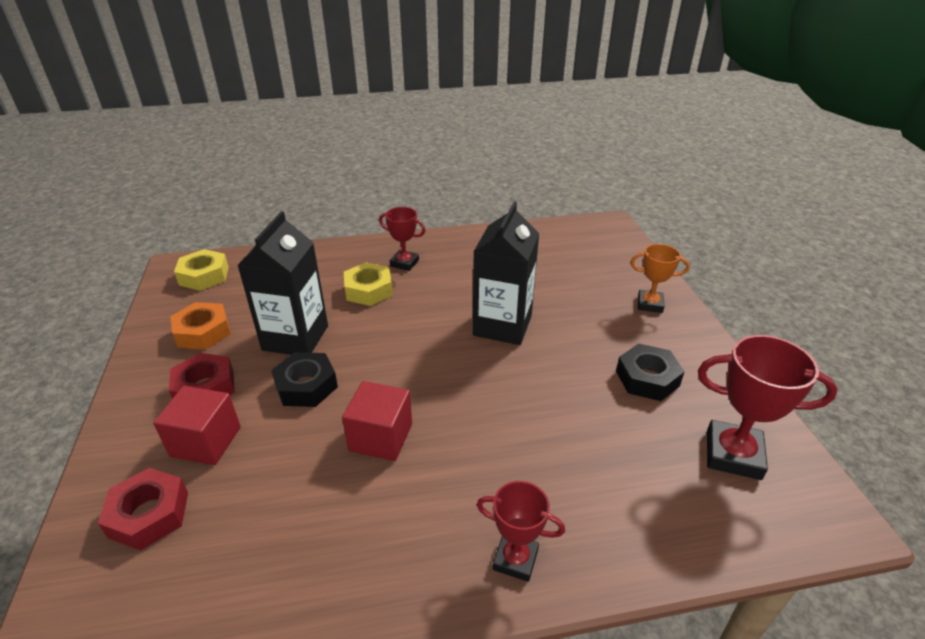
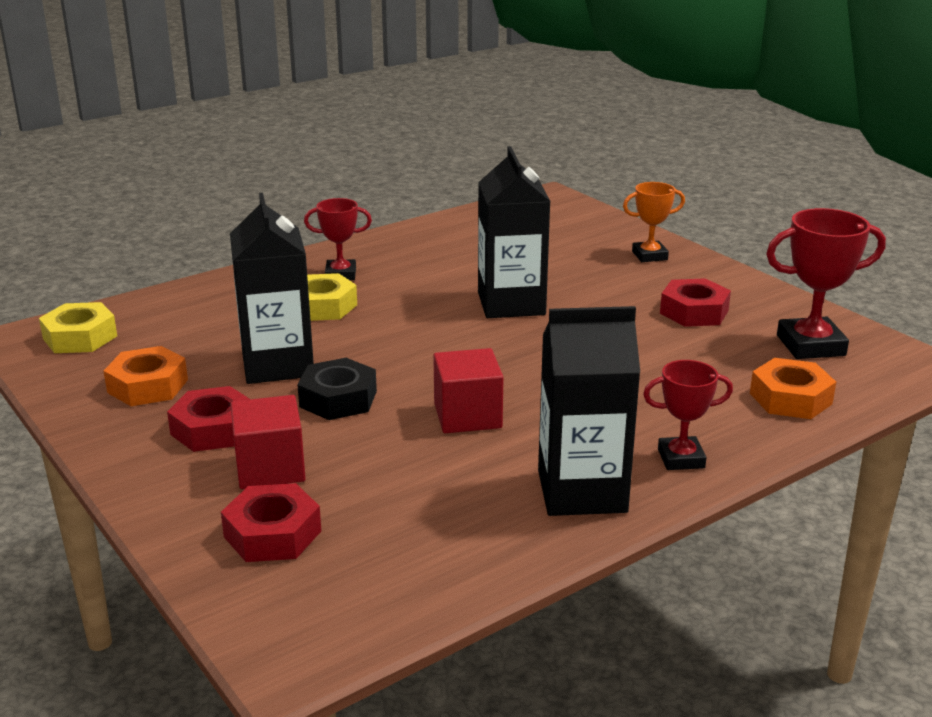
camera: 25 degrees left, 10 degrees down
(402, 566) = (582, 491): none -> black carton
(647, 378) = (694, 312): black nut -> red nut
(670, 518) = (790, 398): none -> orange nut

